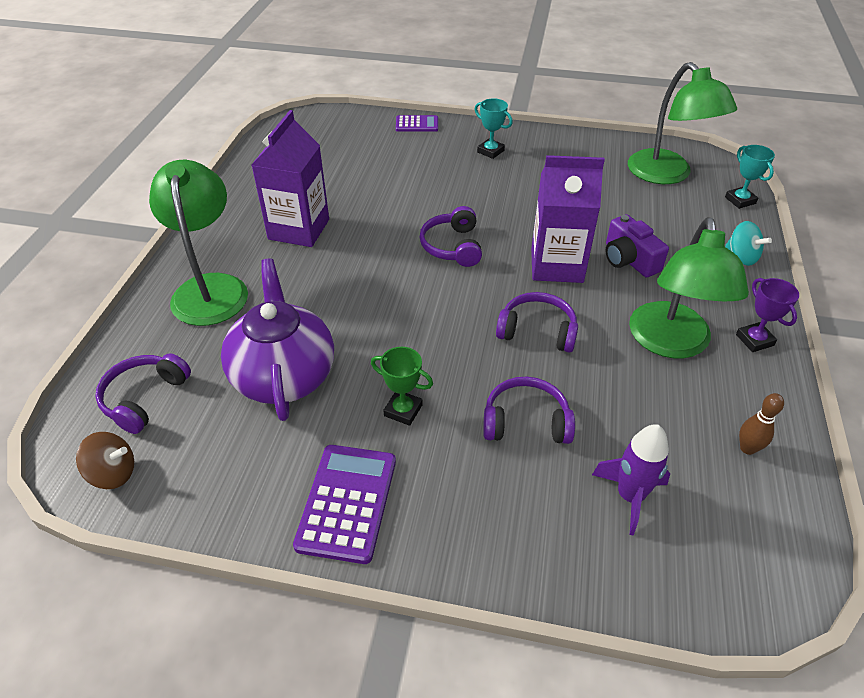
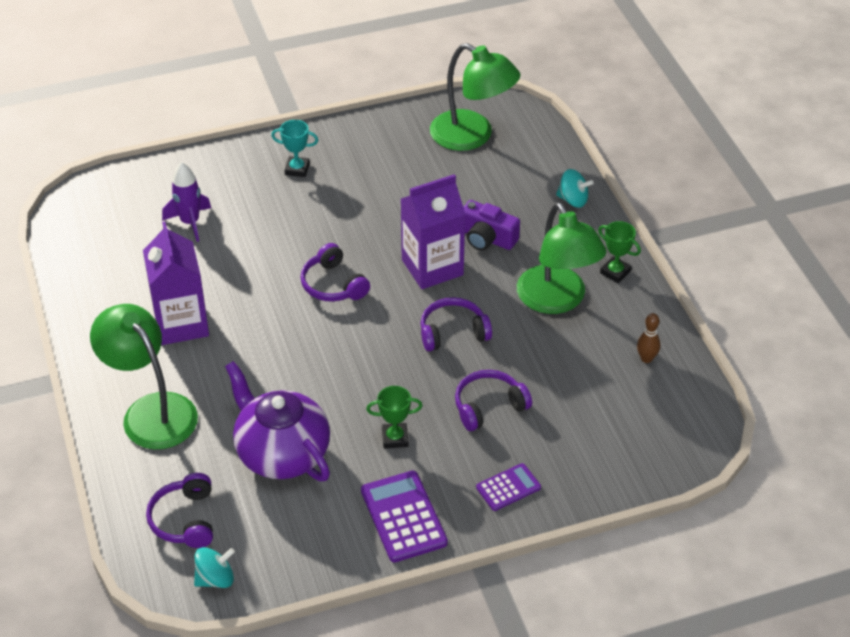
camera: 30 degrees left, 0 degrees up
(113, 473) = (215, 579): brown spinning top -> turquoise spinning top
(417, 124) = (201, 163): purple calculator -> purple calculator (508, 487)
(629, 496) = (587, 426): purple rocket -> purple rocket (190, 222)
(740, 200) = (546, 141): turquoise trophy -> none
(754, 340) = (615, 272): purple trophy -> green trophy

